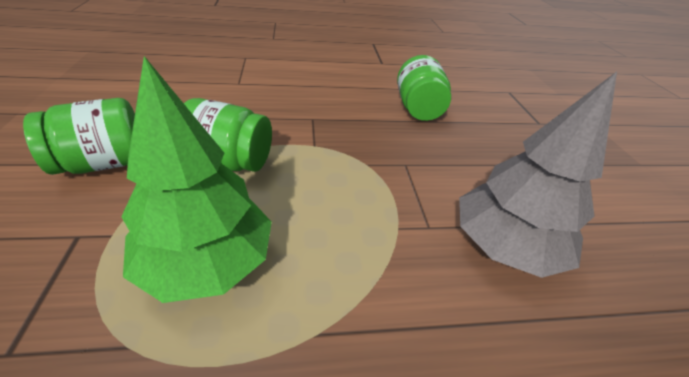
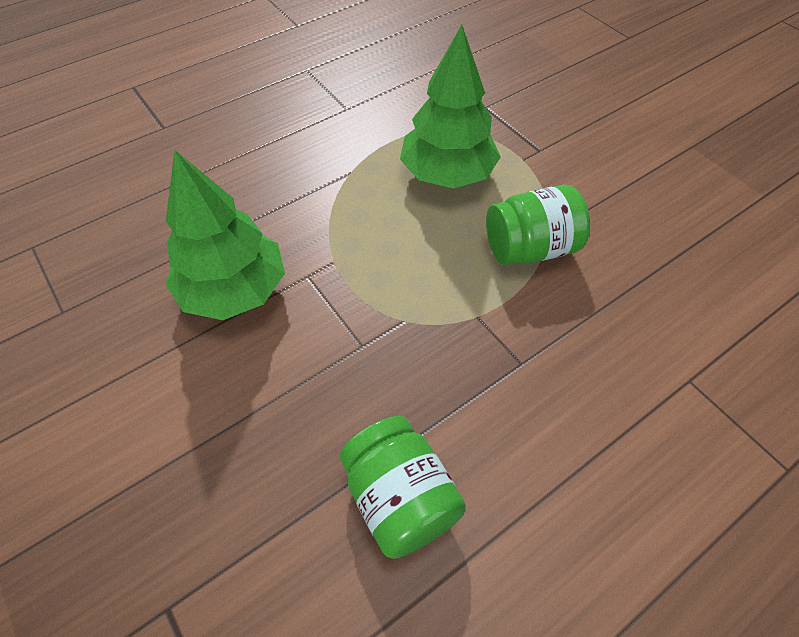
camera: 155 degrees right, 15 degrees up
(104, 163) = (613, 194): green jar -> none
(504, 246) = (234, 290): grey tree -> green tree

